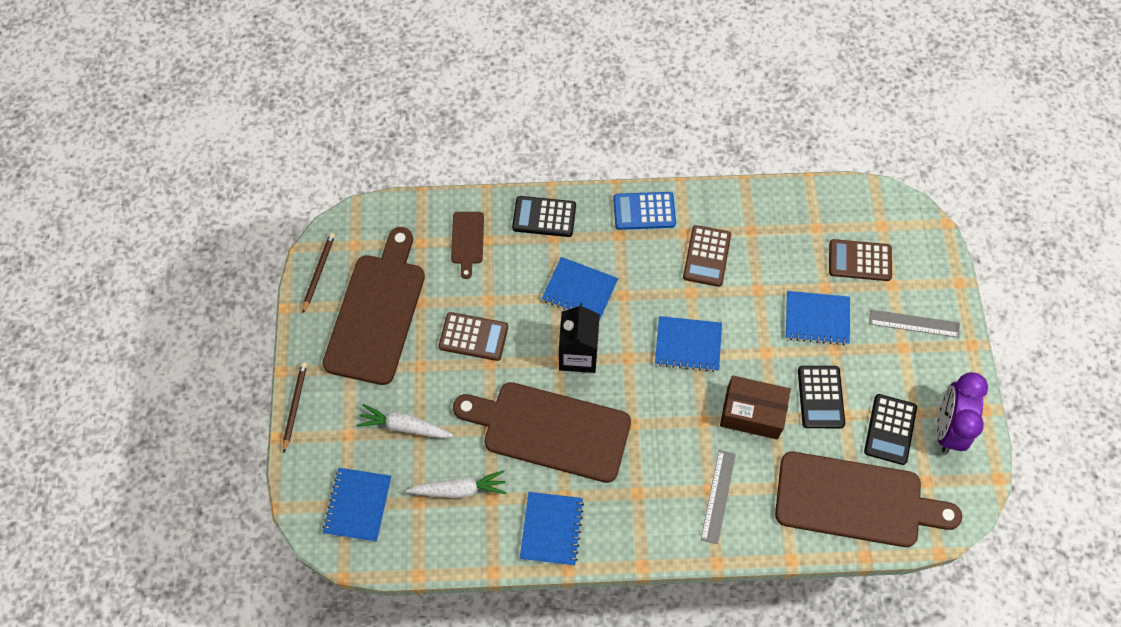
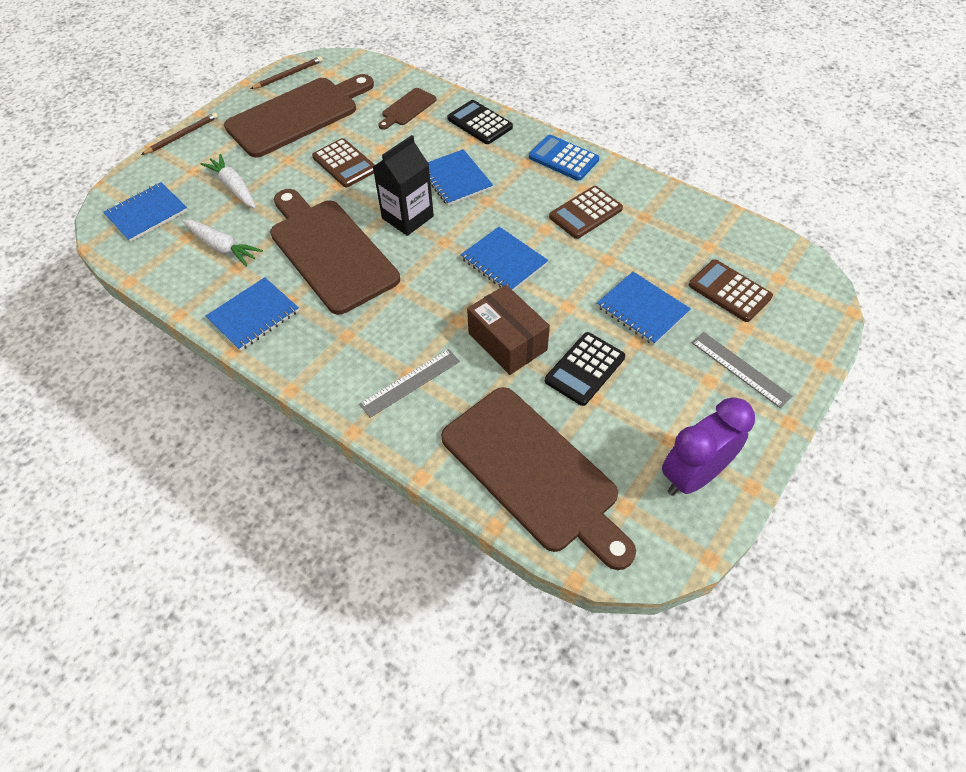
camera: 40 degrees right, 10 degrees down
(890, 429) = (629, 437): black calculator -> none

